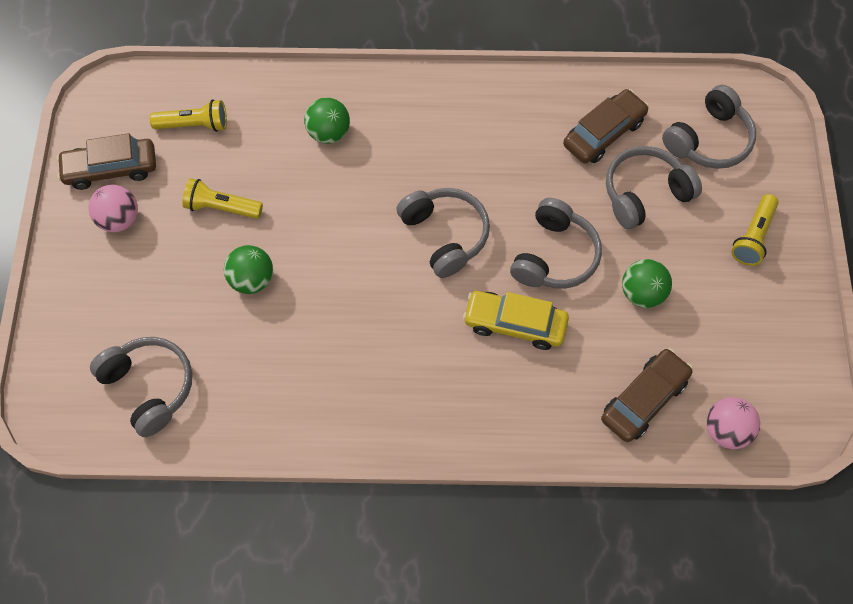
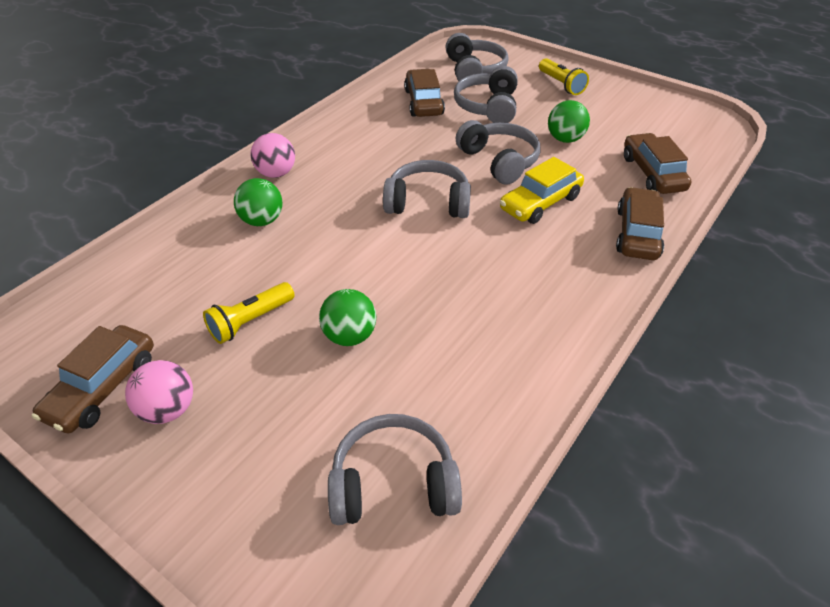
camera: 55 degrees left, 20 degrees down
(194, 125) = (142, 299): yellow flashlight -> none
(530, 425) = (637, 233): none -> brown car
(726, 430) = (701, 151): pink ball -> pink ball (276, 173)

